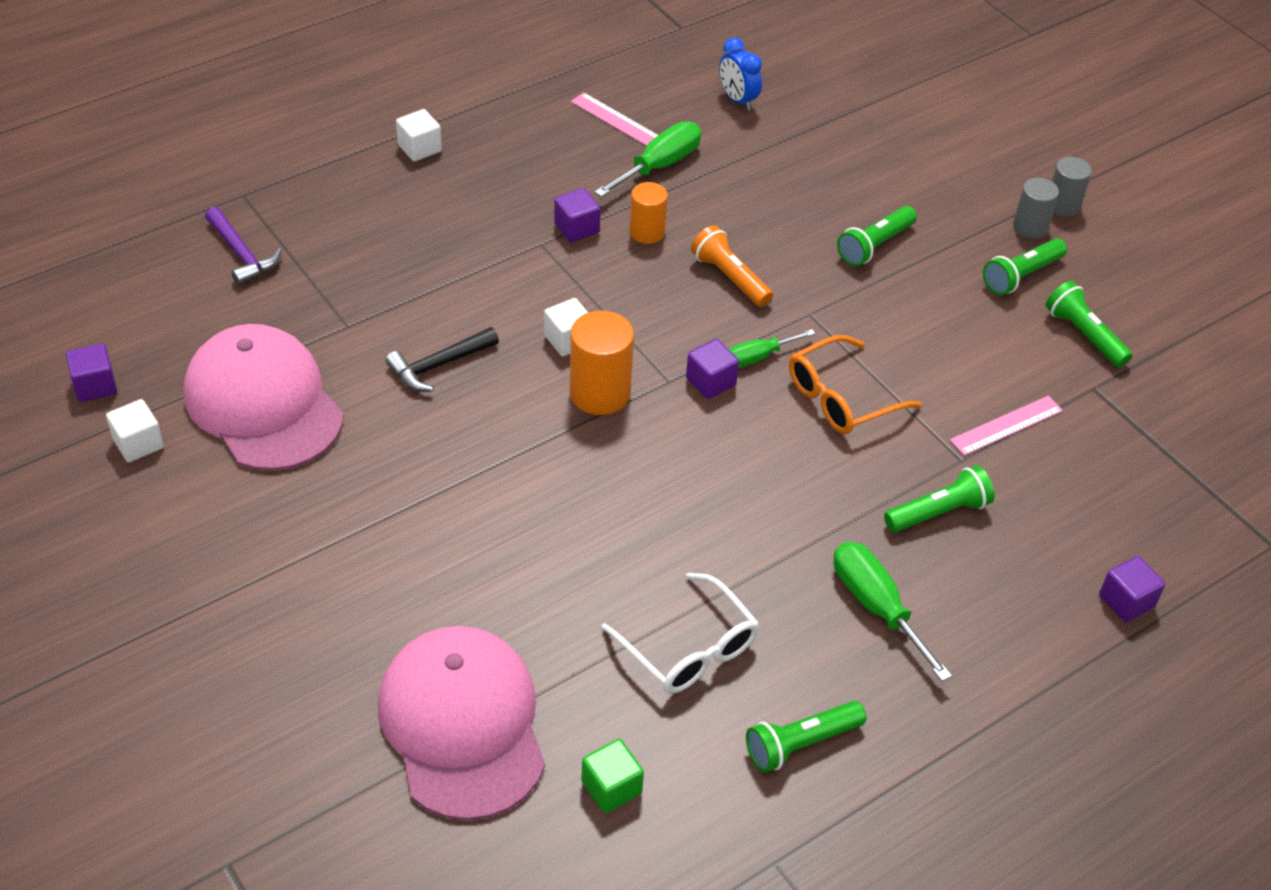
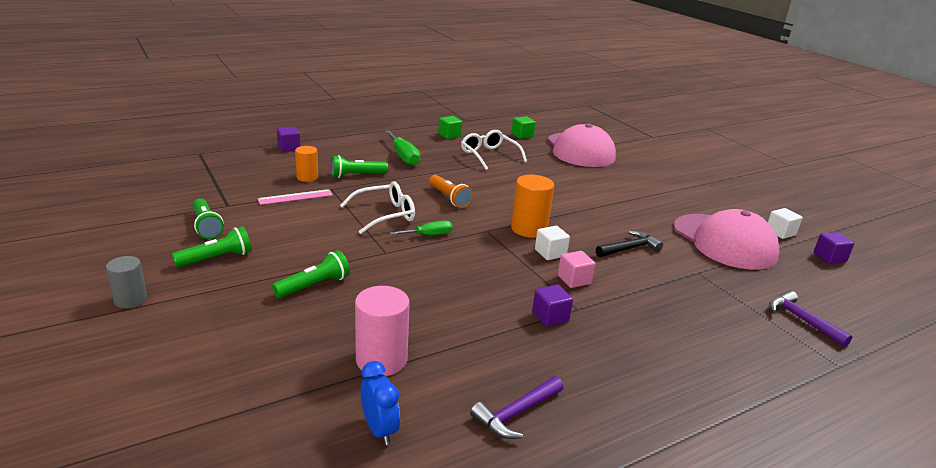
camera: 175 degrees left, 20 degrees down
(419, 148) = (708, 397): white cube -> none
(538, 290) = (574, 280): none -> pink cube
(617, 120) = (516, 414): pink ruler -> purple hammer
(647, 232) = (493, 309): orange cylinder -> orange cylinder (307, 177)
(659, 165) = (477, 362): green screwdriver -> none
(710, 382) = (461, 227): purple cube -> none
(730, 278) = (435, 275): orange flashlight -> orange flashlight (449, 198)
(758, 160) = (381, 360): none -> pink cylinder
(800, 744) = (449, 135): green flashlight -> green cube
(841, 398) = (385, 215): orange glasses -> white glasses
(1030, 227) = (176, 287): grey cylinder -> none

